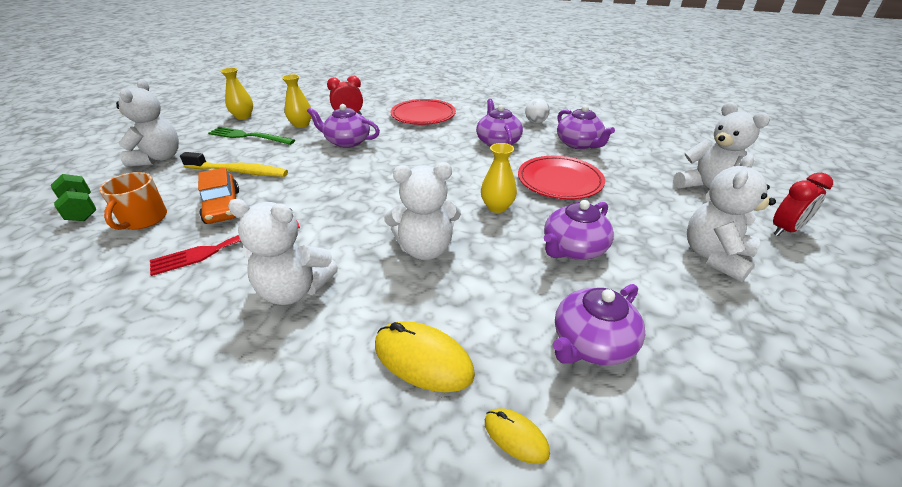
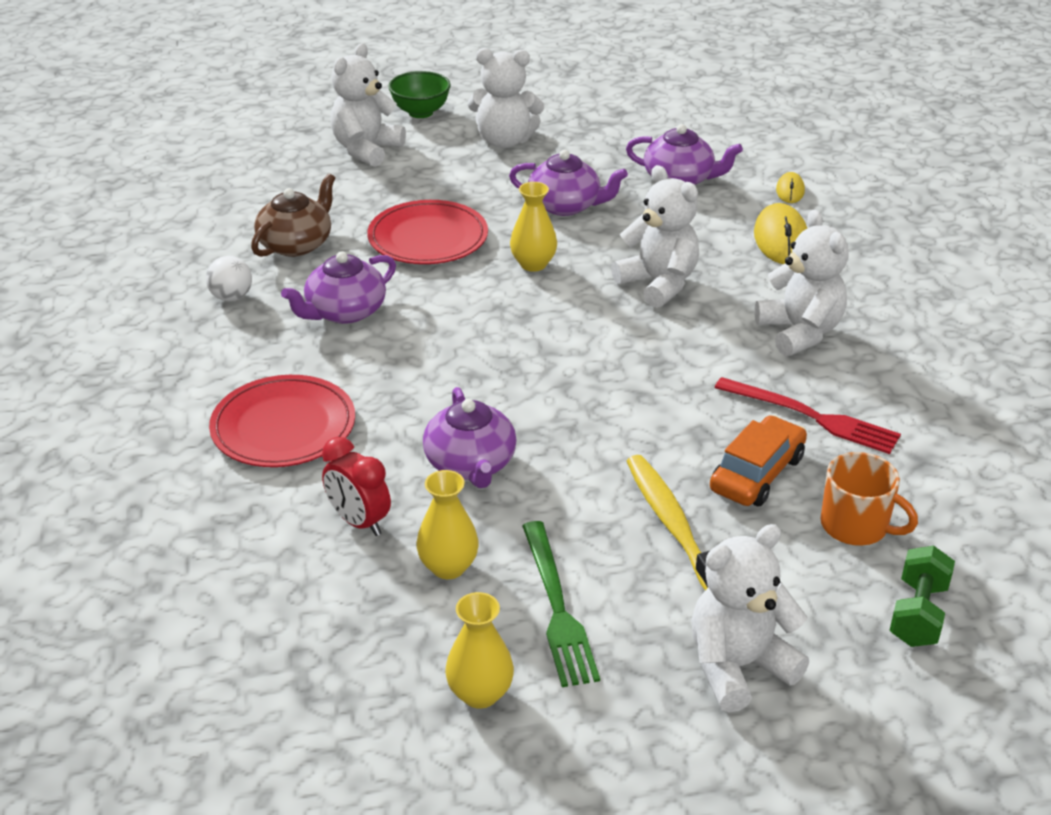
camera: 120 degrees left, 0 degrees up
(144, 219) = (856, 526): orange mug -> orange mug turned 60 degrees clockwise
(579, 144) = (296, 244): purple teapot -> brown teapot
(785, 230) = (420, 112): red clock -> green bowl

